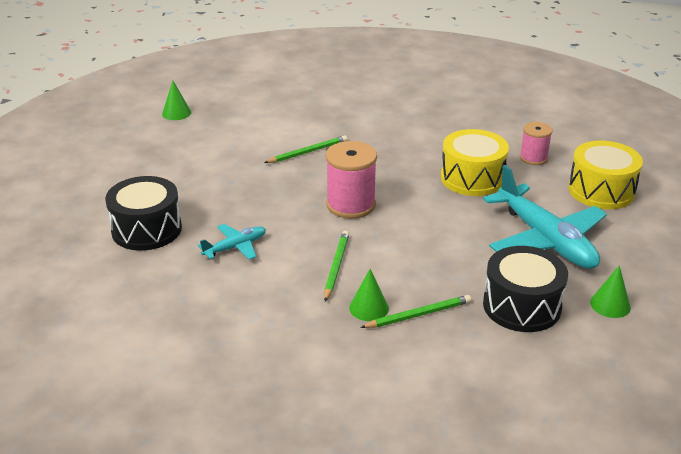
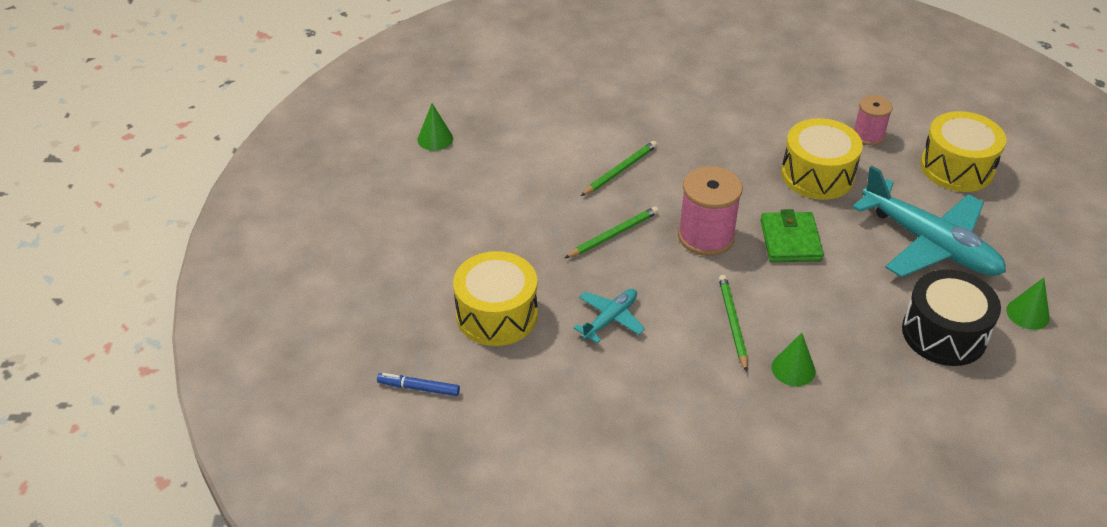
camera: 15 degrees left, 10 degrees up
(53, 267) = (418, 388): none -> blue marker
(146, 229) = (496, 314): black drum -> yellow drum
(418, 314) = (847, 367): green pencil -> green pencil (613, 234)
(421, 218) = (790, 240): none -> green wallet

